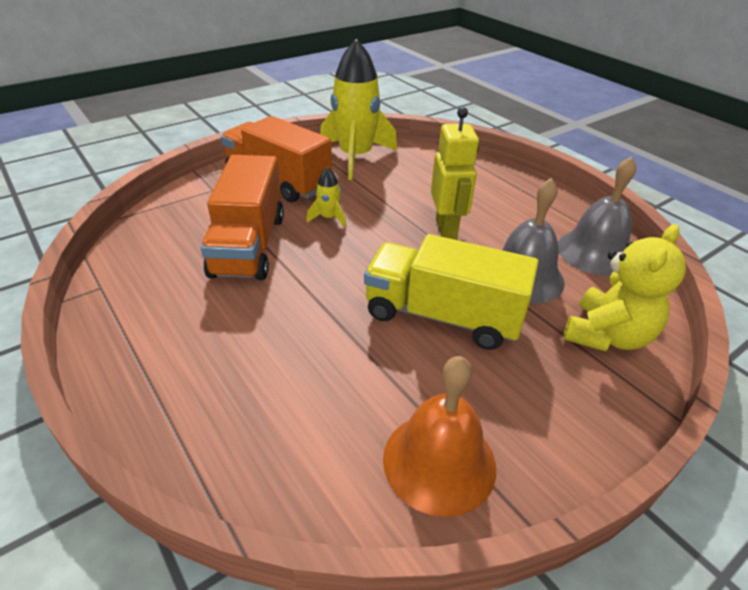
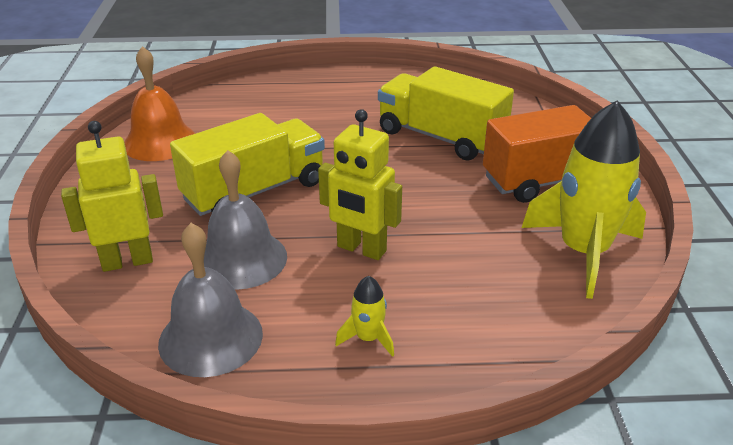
camera: 125 degrees right, 5 degrees down
(249, 245) = (440, 137): orange truck -> yellow truck
(329, 218) = (449, 187): yellow rocket -> yellow rocket (368, 338)
(607, 335) = (127, 261): yellow teddy bear -> yellow robot

